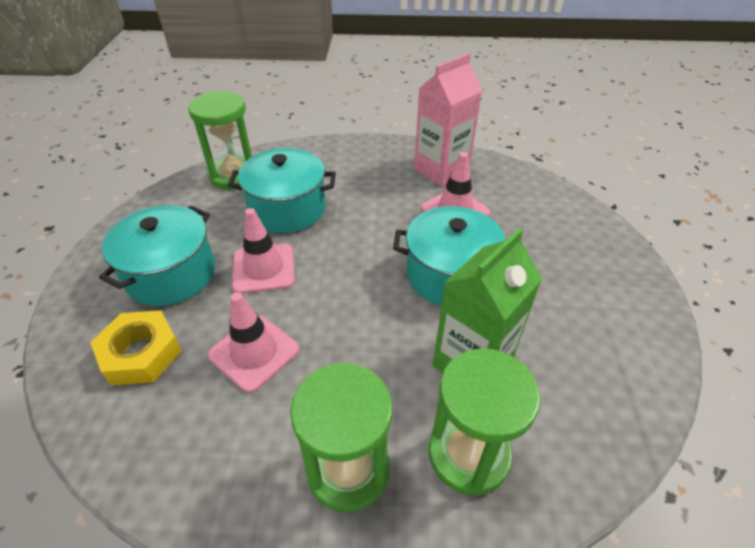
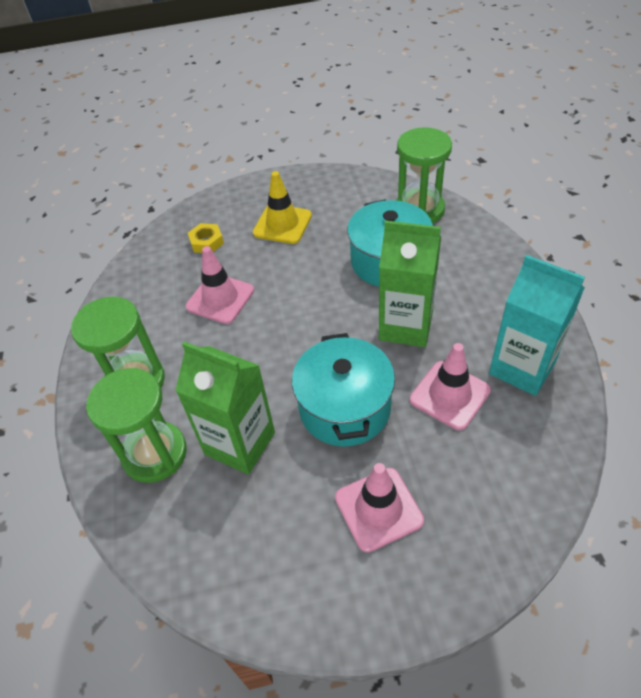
camera: 80 degrees right, 5 degrees up
(141, 353) = (206, 242): yellow nut -> yellow nut, size x0.62
(171, 274) = (282, 224): turquoise pot -> yellow traffic cone
(264, 269) = (306, 273): pink traffic cone -> pink traffic cone (378, 509)
(372, 217) = (406, 326): none -> green carton
(441, 170) = (522, 368): pink carton -> turquoise carton

